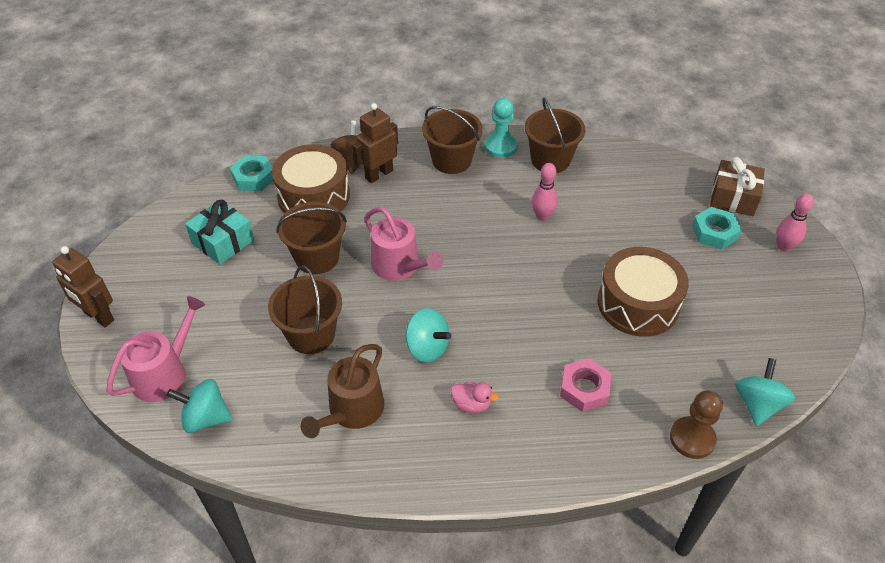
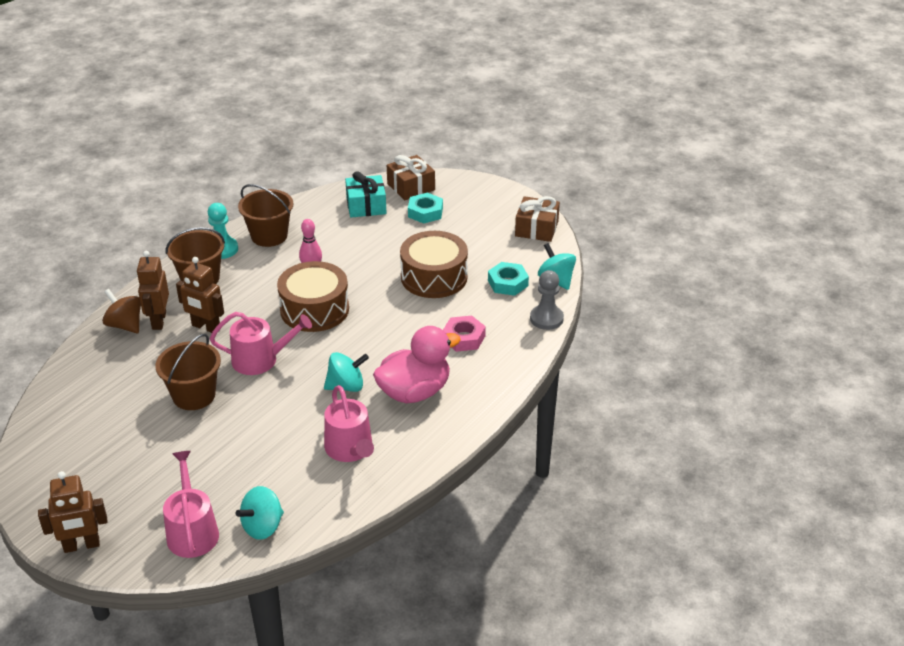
camera: 50 degrees left, 10 degrees down
(223, 242) = (104, 437): turquoise gift -> turquoise gift (366, 206)
(253, 178) = (60, 387): turquoise nut -> turquoise nut (507, 283)
(311, 335) = (261, 436): brown bucket -> none
(313, 196) = (129, 365): brown drum -> brown drum (314, 309)
(352, 411) = (350, 449): brown watering can -> pink watering can
(401, 205) = (206, 327): none -> brown robot
(471, 404) = (414, 392): pink duck -> pink duck, size x2.34
(692, 438) = (546, 318): brown pawn -> grey pawn
(784, 247) = (471, 195): pink bowling pin -> none
(809, 331) = (536, 228): none -> brown gift

